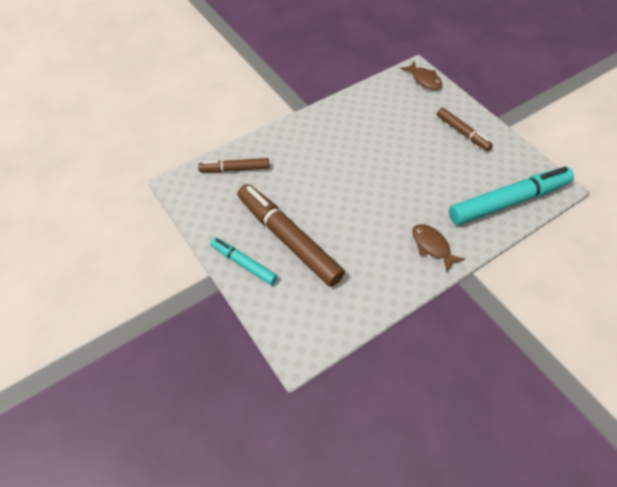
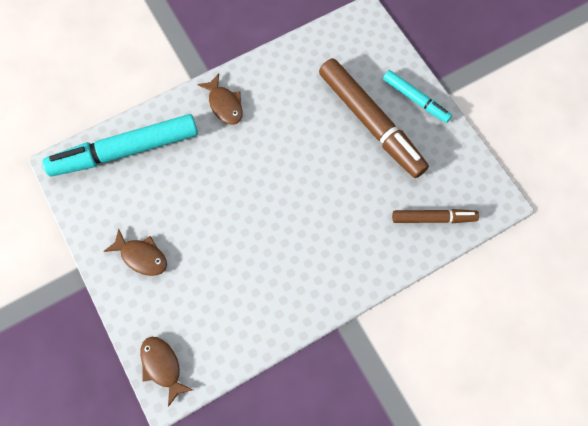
camera: 175 degrees left, 15 degrees up
(462, 133) = (141, 256): brown marker -> brown fish

